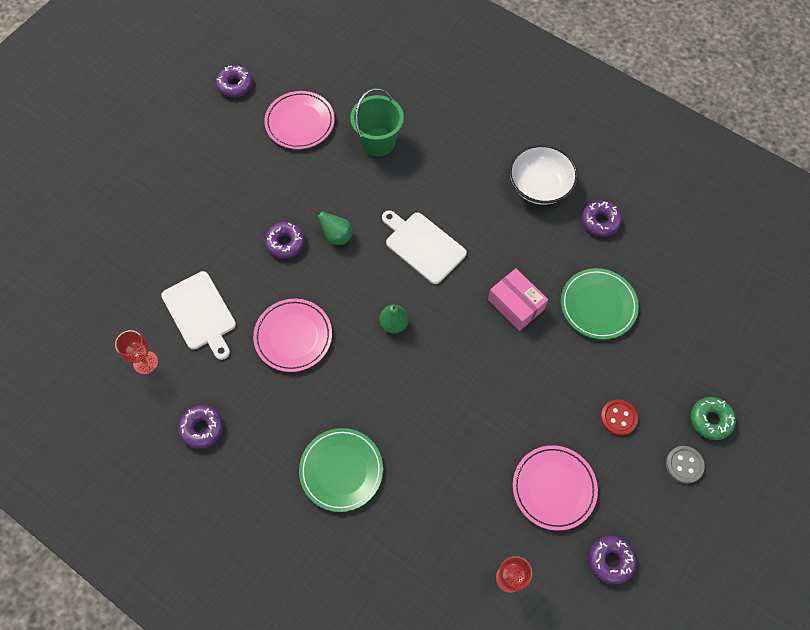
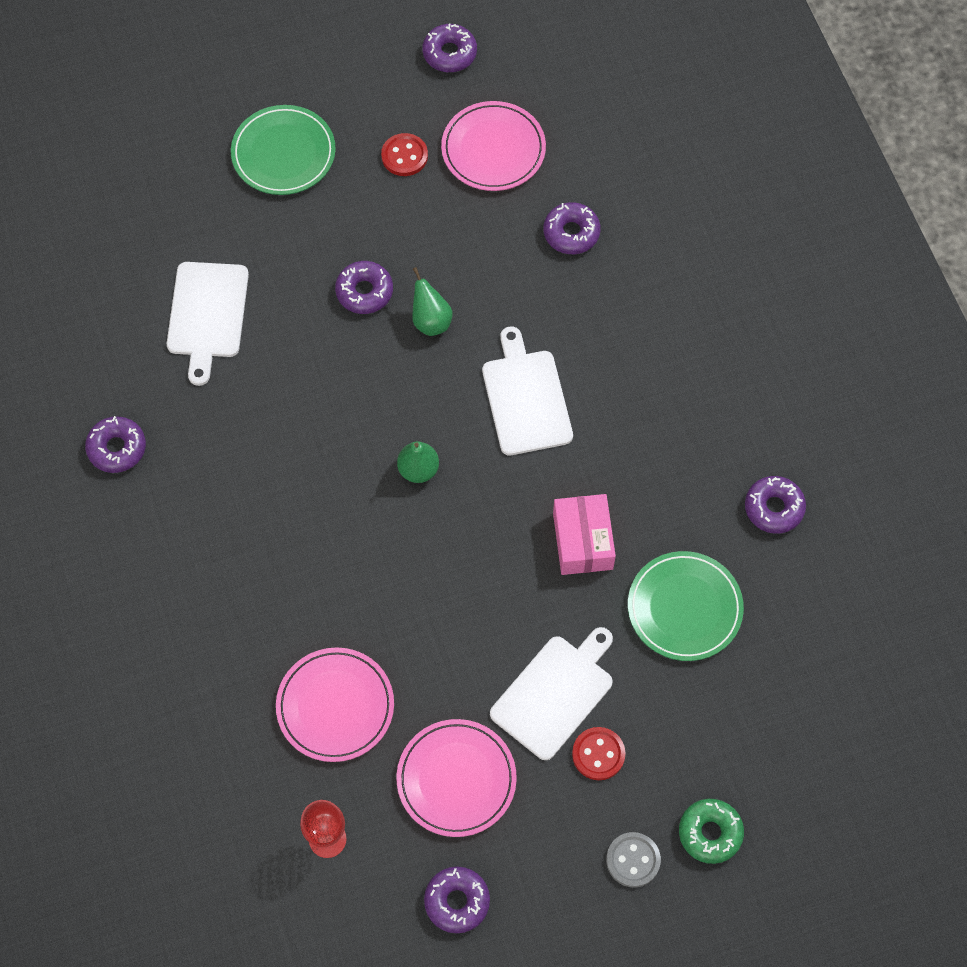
camera: 35 degrees right, 0 degrees up
(145, 362) = (108, 333): red goblet -> none
(251, 154) = (404, 156): none -> red button
(293, 336) = (291, 409): pink plate -> pink plate (335, 706)
(341, 470) = (233, 596): green plate -> green plate (283, 153)
(378, 142) = (571, 233): green bucket -> purple donut
(539, 186) = (733, 414): white bowl -> none
(568, 400) = (555, 693): none -> white cutting board

